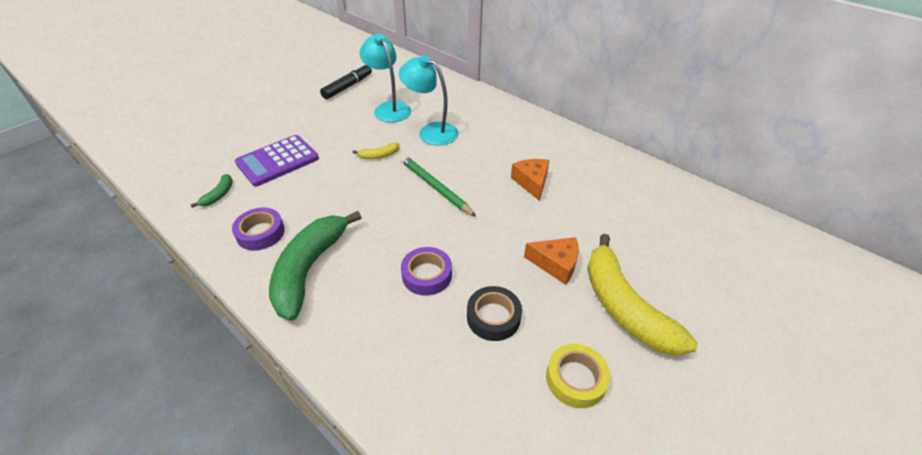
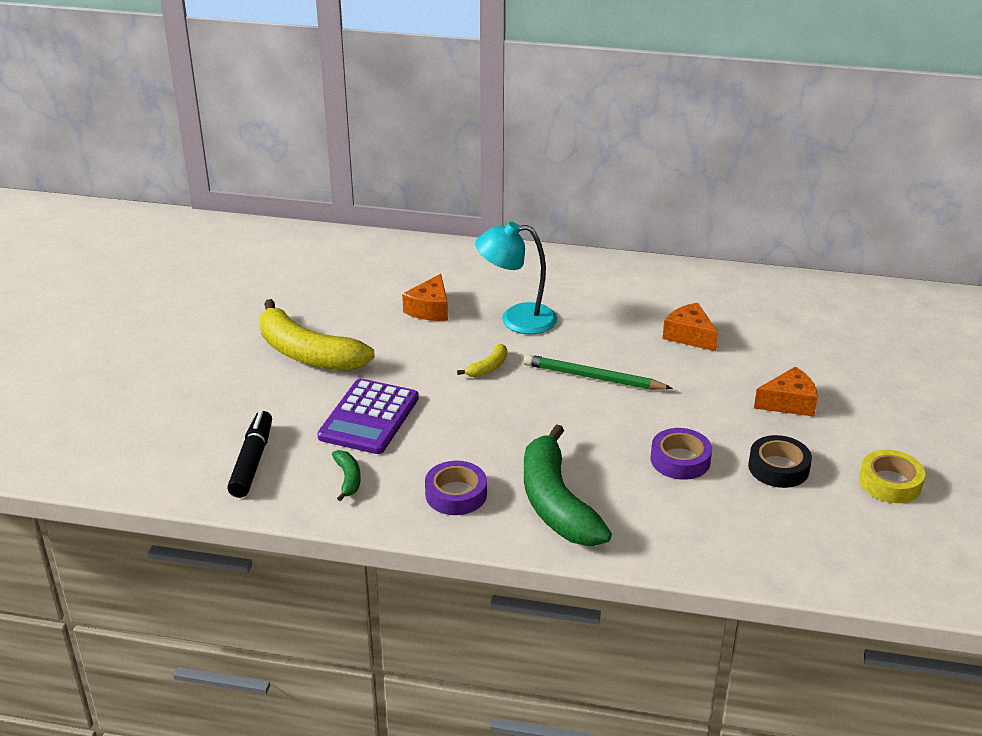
camera: 30 degrees left, 10 degrees down
(348, 87) = (338, 300): black marker -> black marker (252, 461)
(389, 108) = (430, 309): turquoise lamp -> orange cheese
(624, 306) = (878, 413): yellow banana -> yellow banana (307, 353)

